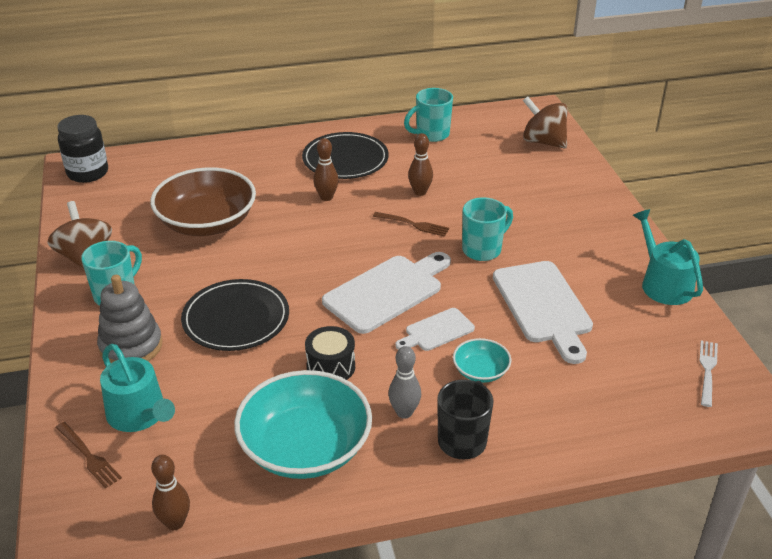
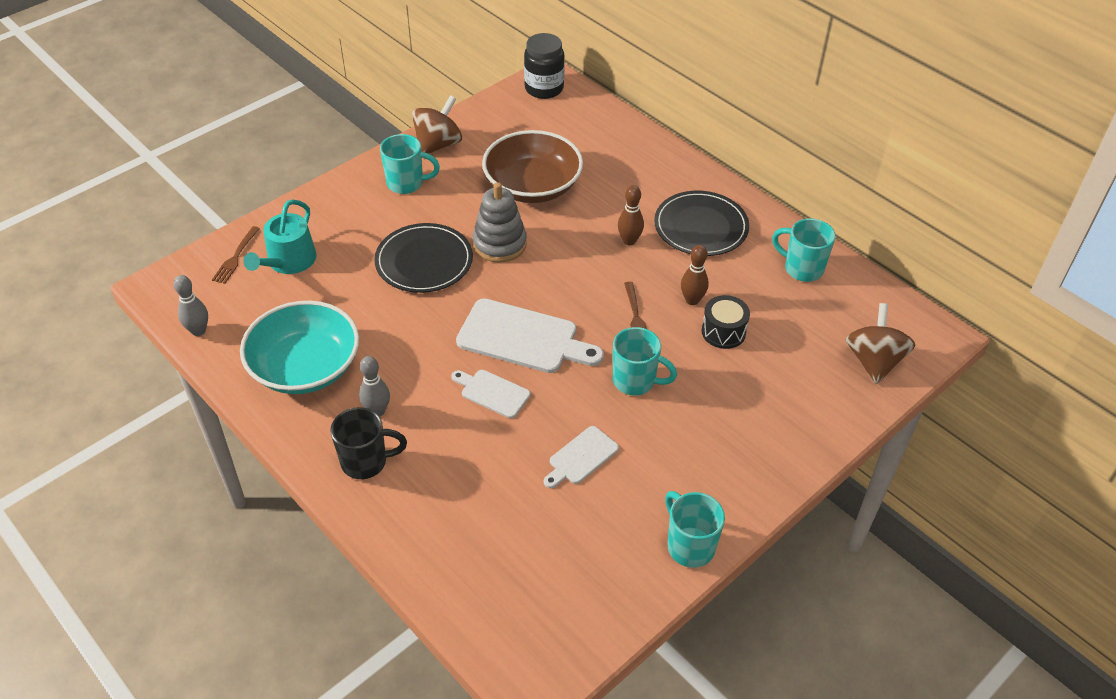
camera: 60 degrees right, 10 degrees up
(131, 346) = (355, 221): grey stacking toy -> grey stacking toy (499, 244)
(175, 523) = (198, 331): brown bowling pin -> grey bowling pin
(331, 367) = (403, 343): black drum -> black drum (723, 332)
(480, 371) = (458, 443): turquoise bowl -> none
(543, 306) = (581, 457): white cutting board -> white cutting board, size x0.54
(663, 283) = (689, 546): turquoise watering can -> turquoise mug
(707, 370) = (571, 622): white fork -> none

